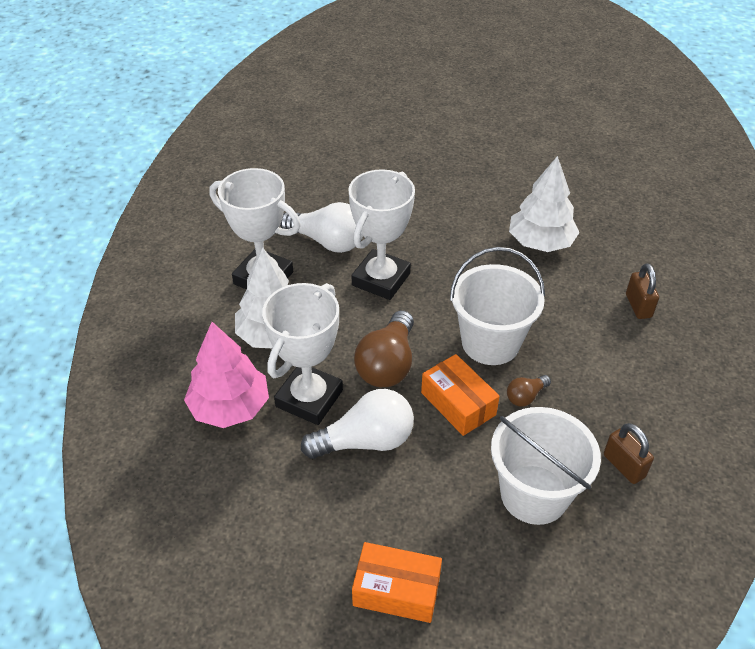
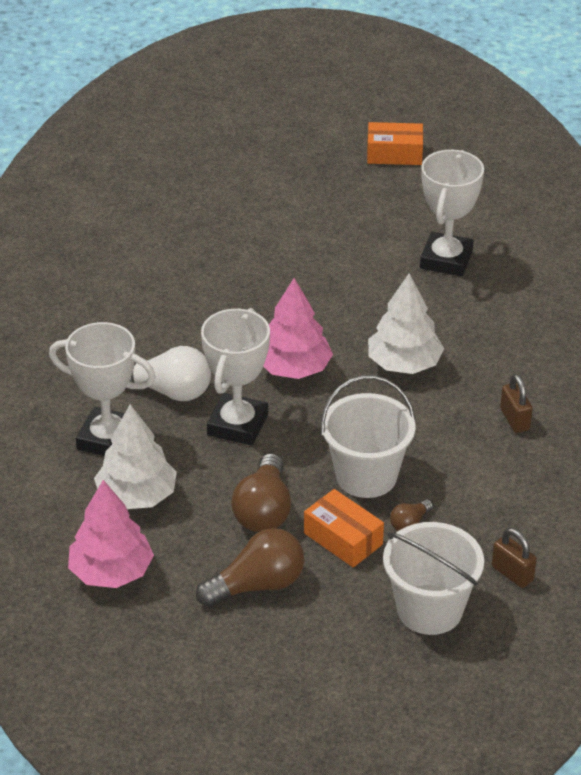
camera: 10 degrees left, 5 degrees down
(309, 398) = (191, 553): white trophy -> white trophy (446, 260)
(365, 441) = (257, 585): white light bulb -> brown light bulb
(396, 590) = (315, 705): orange box -> orange box (394, 154)
(441, 235) = (293, 369): none -> pink tree

